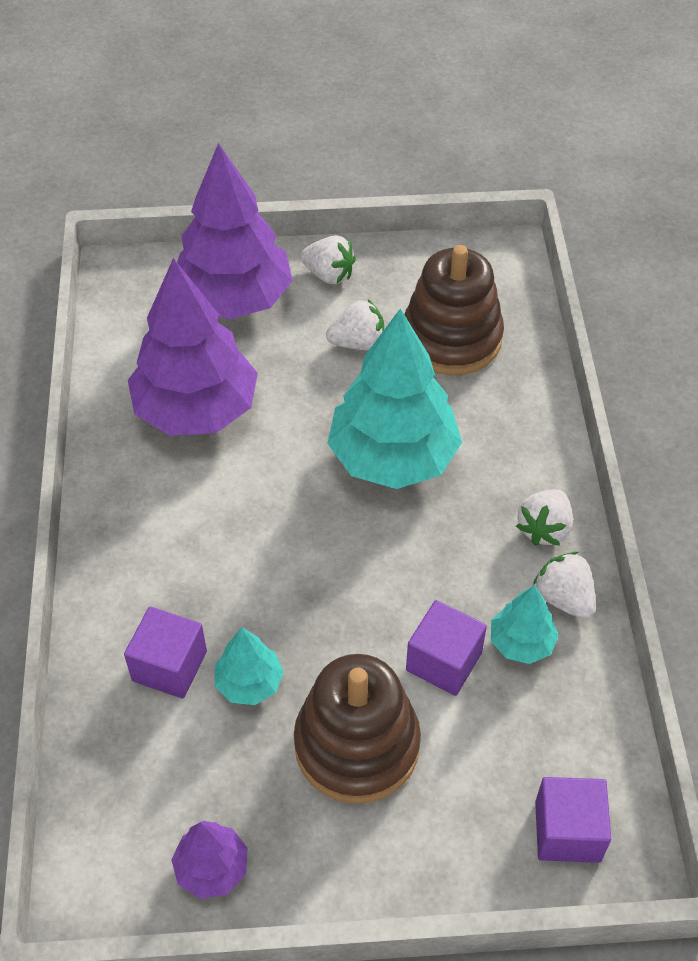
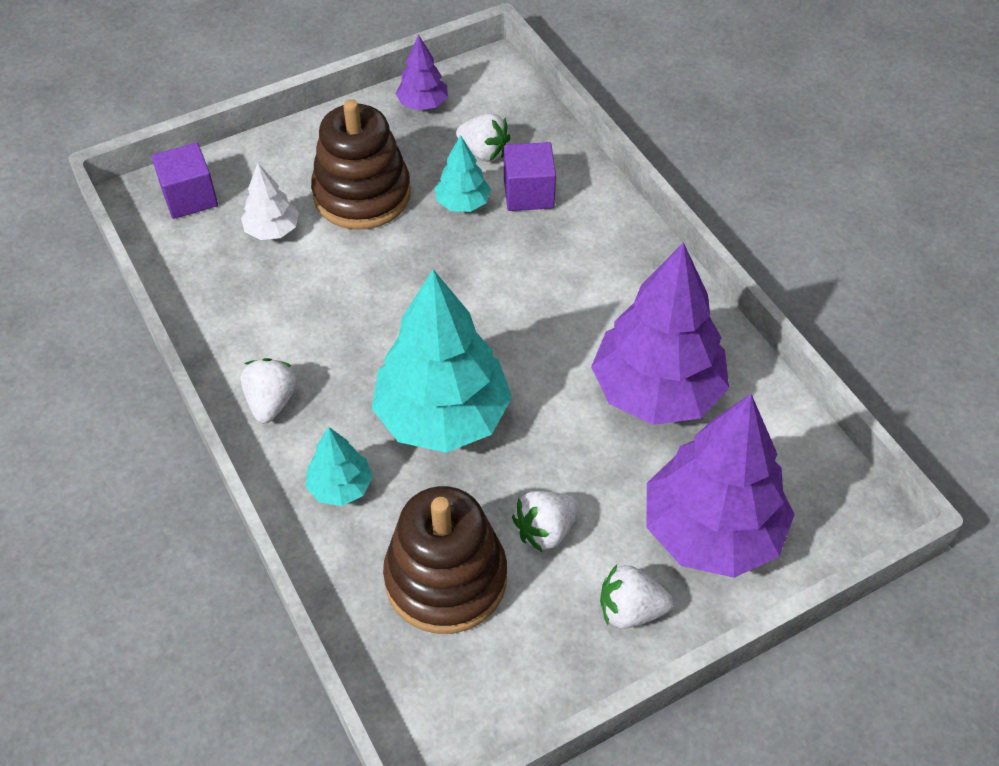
camera: 155 degrees right, 0 degrees up
(444, 661) = (320, 267): purple cube -> none
(480, 735) = (272, 230): none -> white tree
(521, 642) = (262, 302): turquoise tree -> turquoise tree (340, 487)
(564, 598) = (235, 348): white strawberry -> white strawberry (483, 152)

